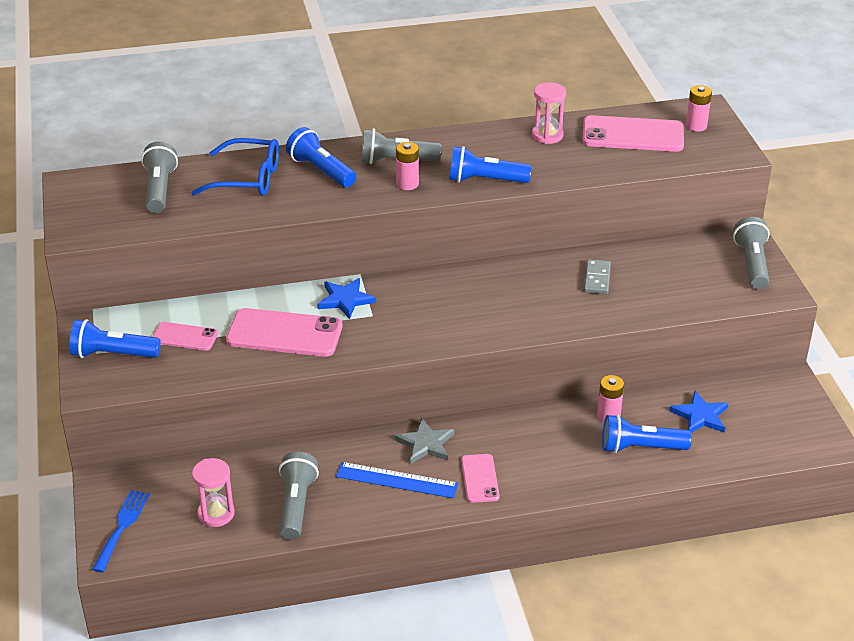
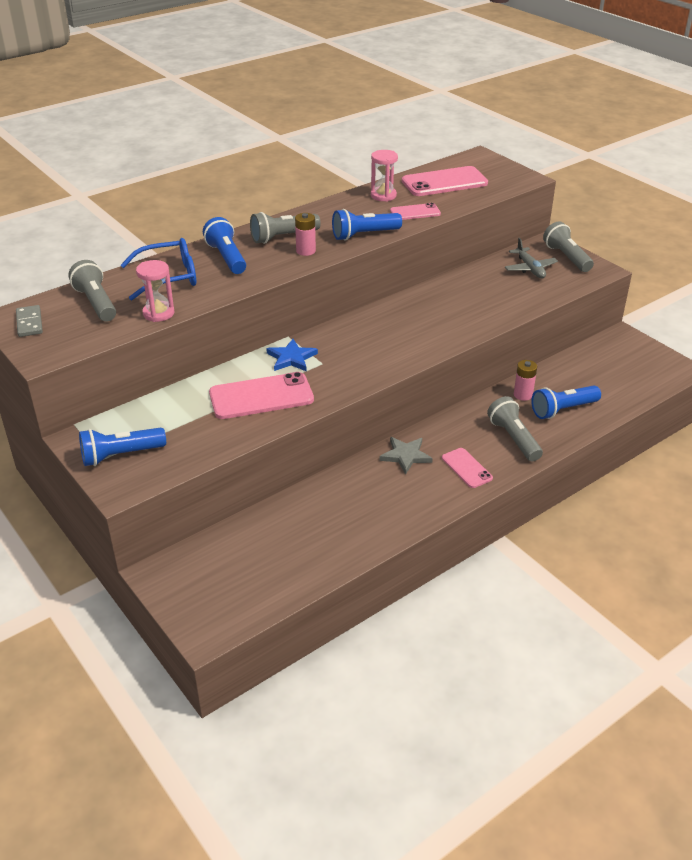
camera: 25 degrees left, 0 degrees up
(122, 527) = (200, 605): blue fork -> none
(184, 337) = (176, 423): pink phone -> pink phone (415, 212)
(216, 514) = (276, 565): pink hourglass -> pink hourglass (158, 313)
(296, 505) = (338, 535): grey flashlight -> grey flashlight (513, 438)
(321, 170) = (227, 257): blue flashlight -> blue flashlight turned 45 degrees clockwise
(397, 480) = (404, 490): blue ruler -> none
(597, 279) = (470, 294): grey domino -> grey domino (29, 323)
(694, 266) = (530, 269): none -> grey plane
(696, 126) = (483, 167): pink battery -> none
(700, 416) = (585, 376): blue star -> none

